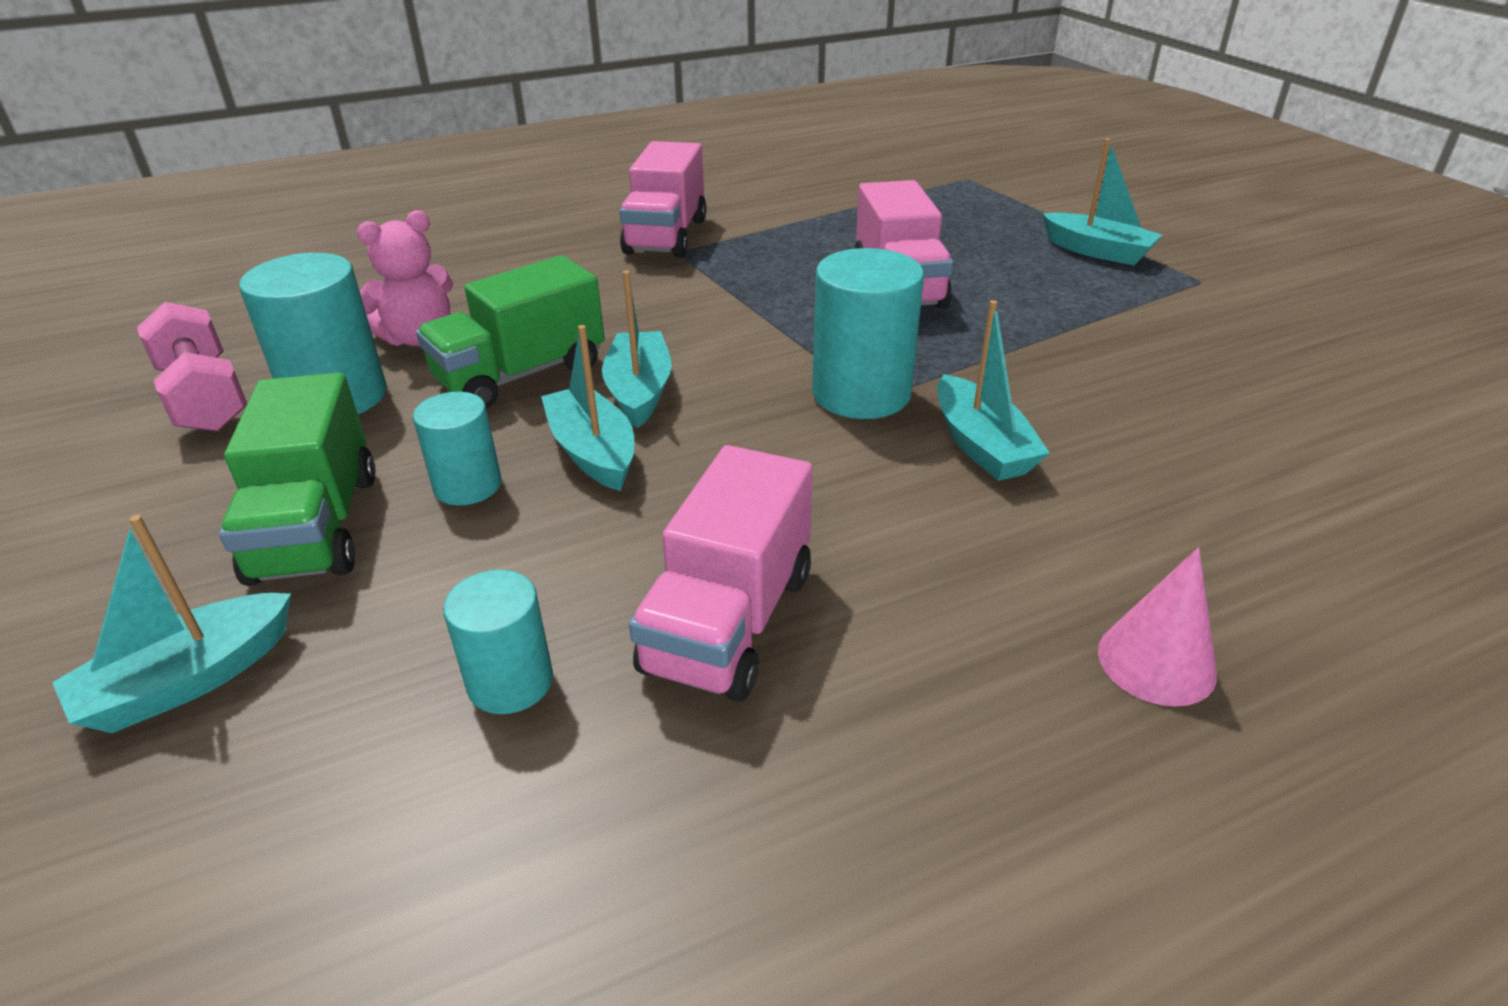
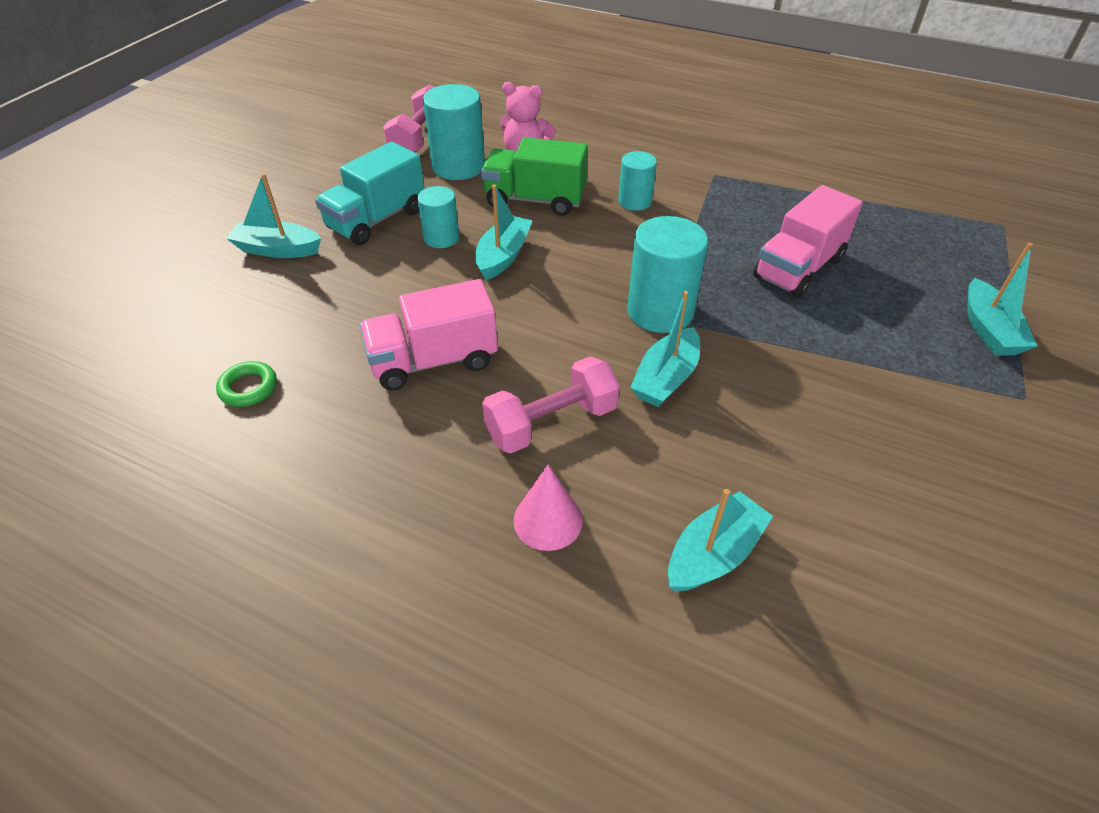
camera: 50 degrees right, 10 degrees up
(316, 527) = (377, 220): green truck -> turquoise truck
(510, 682) = (344, 322): turquoise cylinder -> turquoise cylinder (635, 201)
(516, 904) = (248, 388): none -> green ring
(639, 391) = (566, 240): turquoise boat -> turquoise boat (713, 554)
(666, 236) = (725, 161): pink truck -> none
(974, 570) = (551, 423): none -> pink dumbbell

